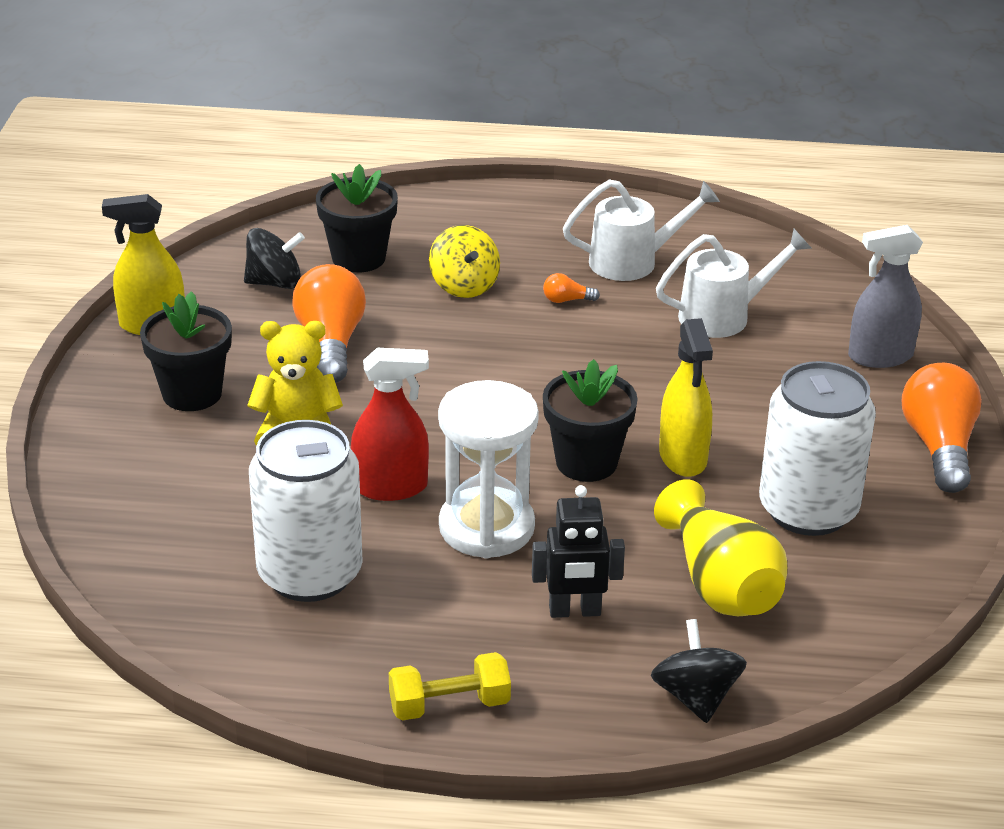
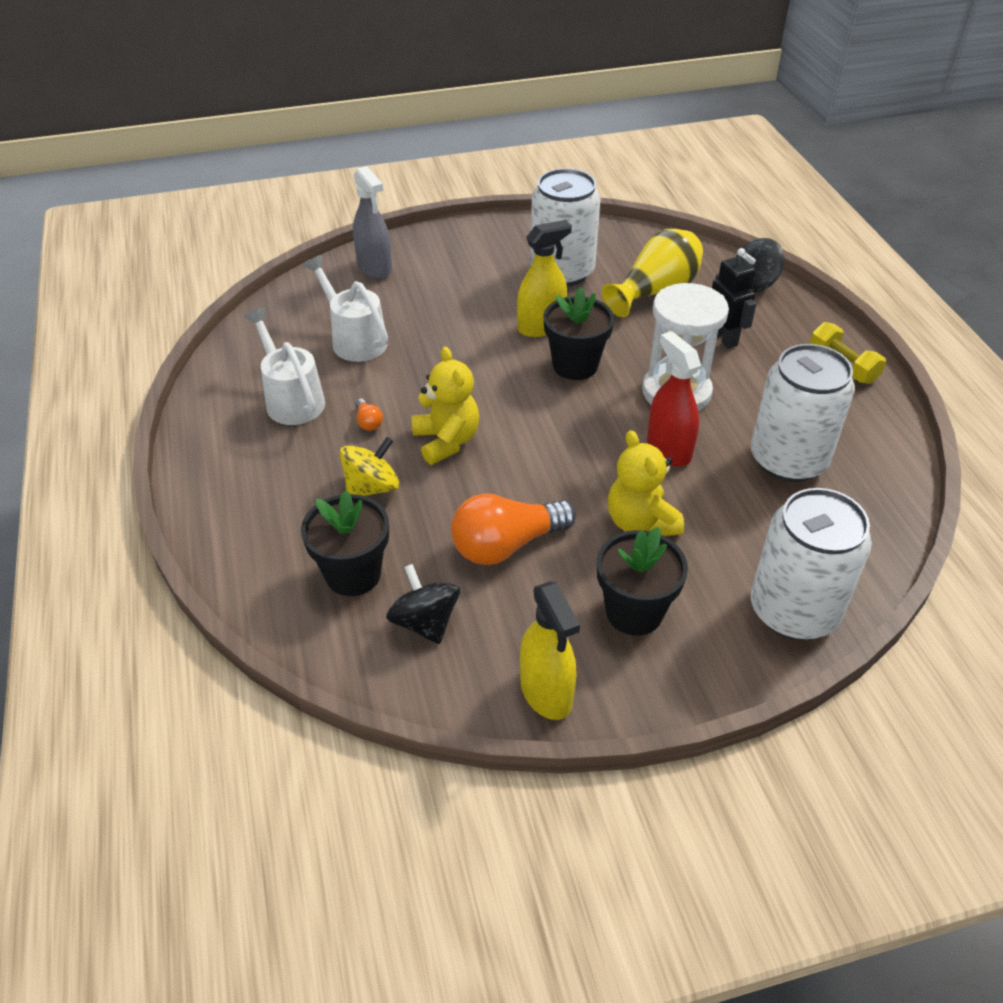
camera: 110 degrees left, 10 degrees up
(110, 490) = (793, 610): none -> white can
(505, 341) = (446, 441): none -> yellow teddy bear
(939, 447) = (466, 236): orange light bulb -> none

